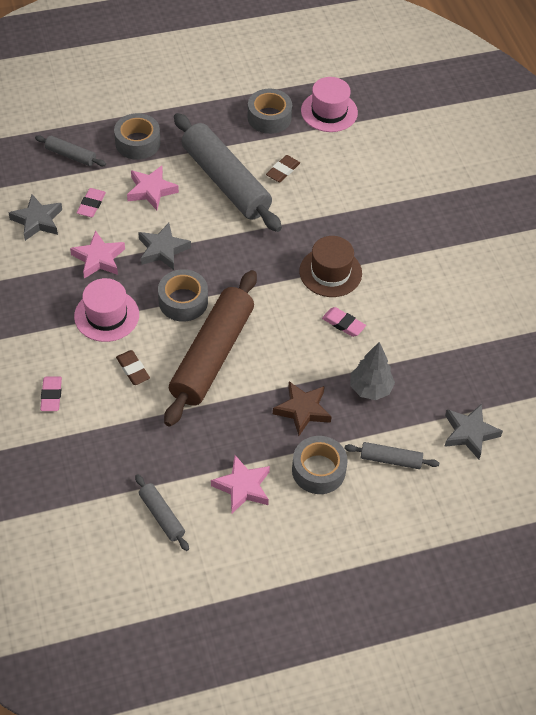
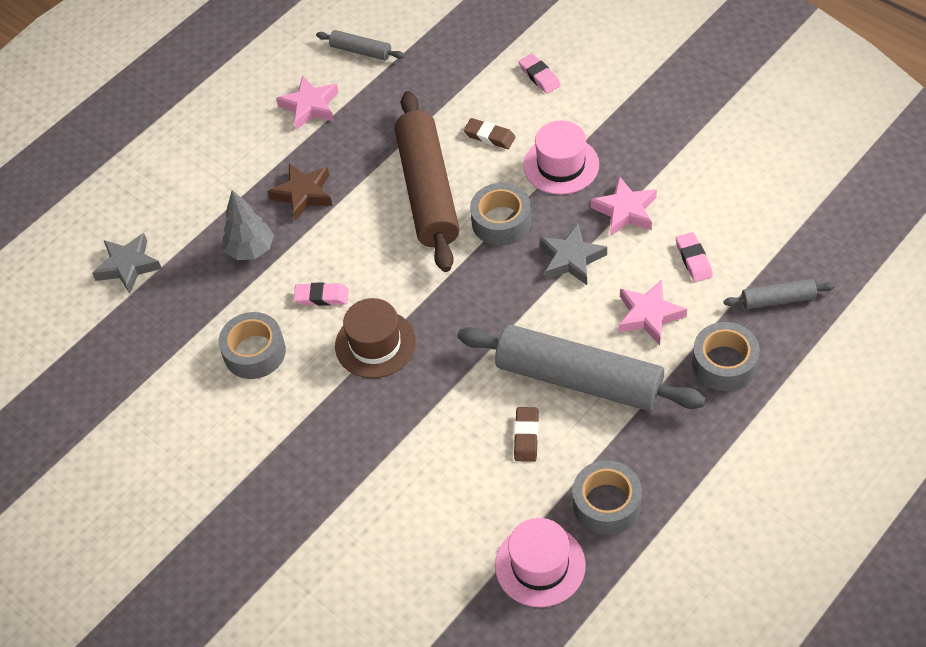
camera: 155 degrees right, 0 degrees up
(37, 221) = (727, 209): grey star -> none
(318, 470) = (253, 155): grey tape -> grey tape (254, 352)
(390, 459) = (192, 200): grey rolling pin -> none

